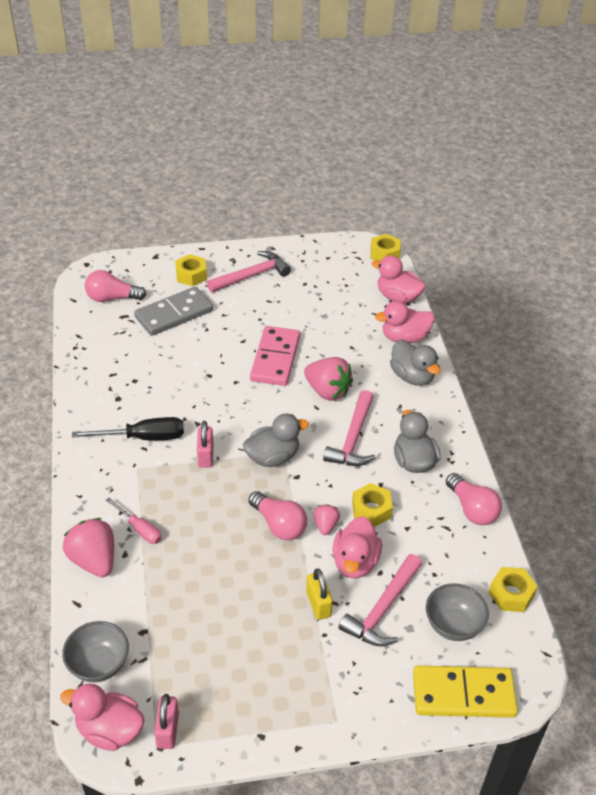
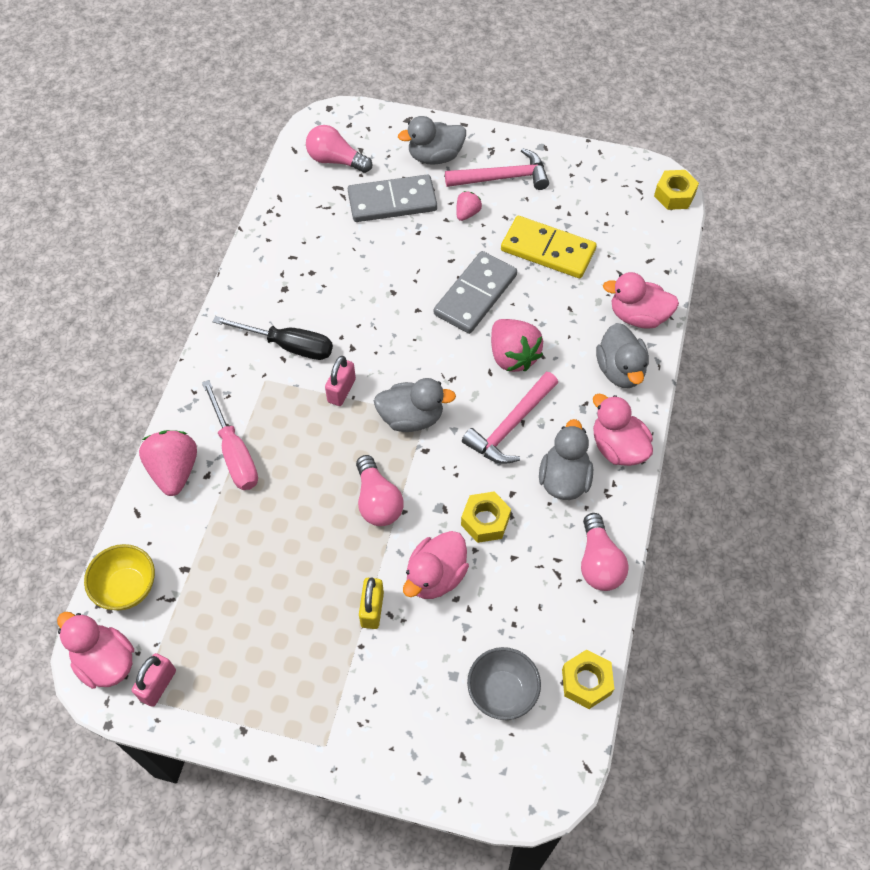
camera: 25 degrees right, 15 degrees up
(99, 664) = (127, 588): grey bowl -> yellow bowl
(139, 529) = (234, 452): pink screwdriver -> pink screwdriver, size x1.56
(191, 275) = (435, 156): yellow nut -> grey duck
(275, 358) = (475, 295): pink domino -> grey domino
(325, 525) = (426, 521): pink strawberry -> pink strawberry (467, 213)
(382, 609) = (436, 643): pink hammer -> none
(398, 297) = (659, 259): pink duck -> pink duck (618, 447)
(463, 694) = (470, 774): yellow domino -> yellow domino (548, 250)

